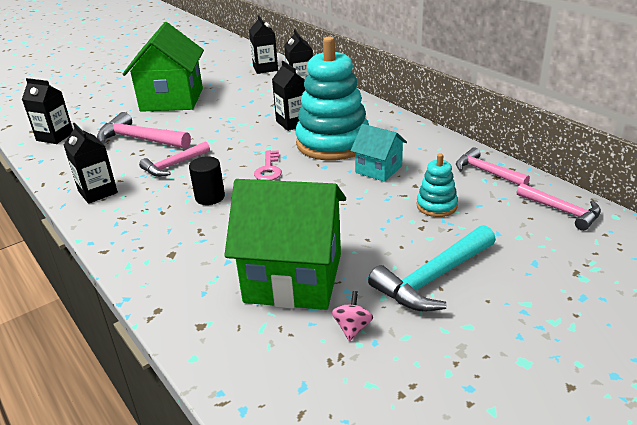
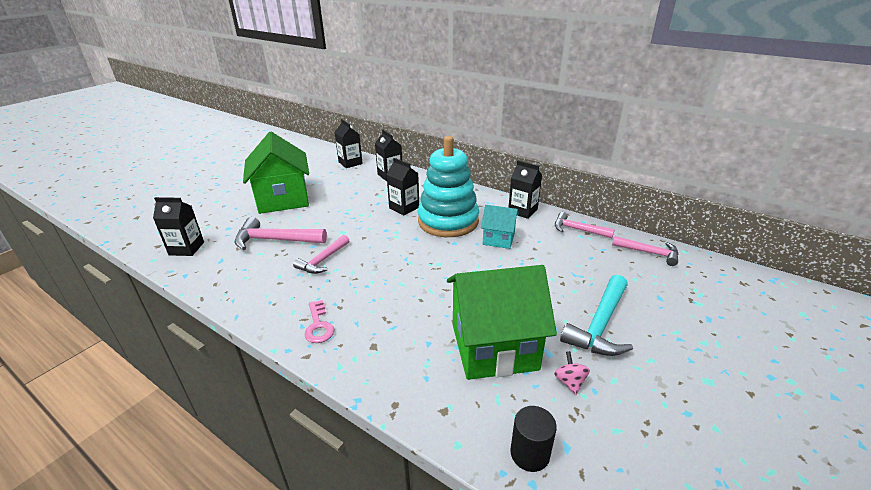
camera: 20 degrees left, 0 degrees up
(98, 192) = (264, 297): black carton -> black carton (522, 211)
(210, 197) = (375, 285): black cylinder -> black cylinder (529, 454)
(268, 169) = (410, 252): pink key -> pink key (318, 326)
(436, 206) = (561, 263): turquoise stacking toy -> none

